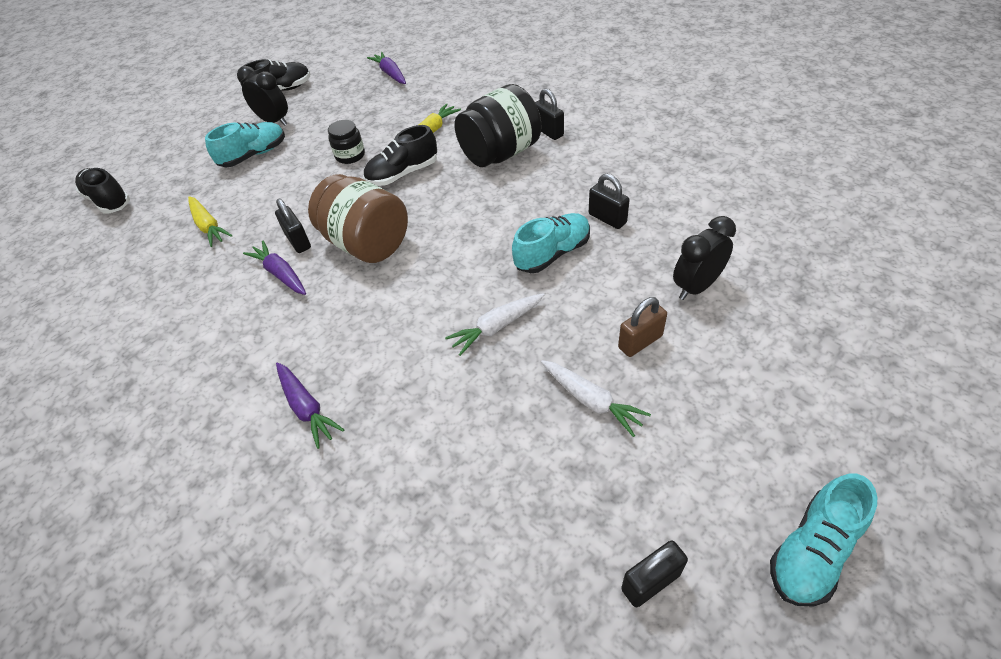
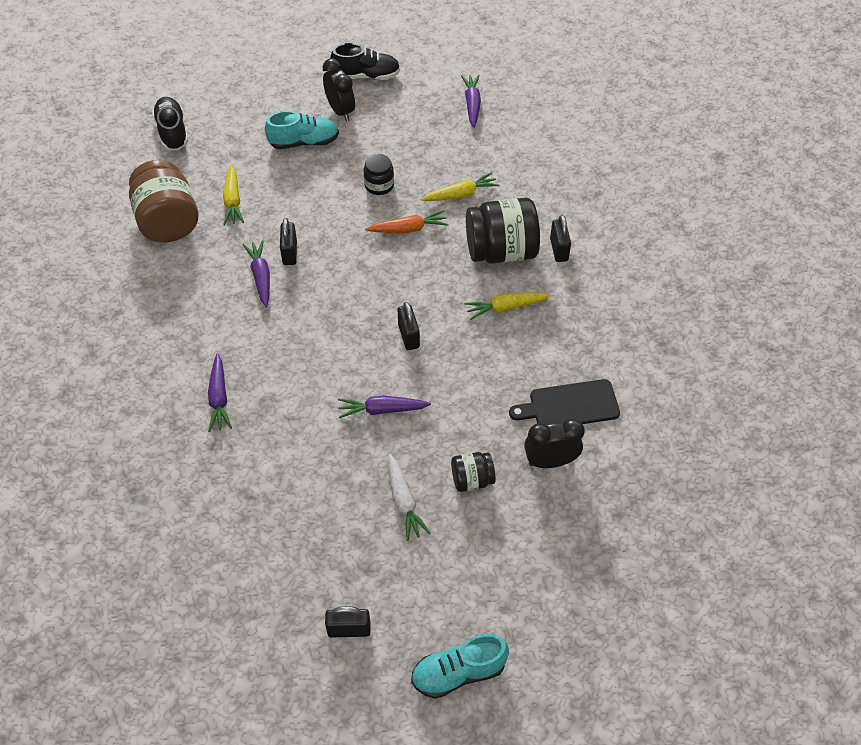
camera: 25 degrees right, 5 degrees up
(367, 244) = (338, 284): brown jar -> brown jar (168, 221)
(403, 174) = (408, 229): black shoe -> orange carrot
(497, 327) = (382, 410): white carrot -> purple carrot
(541, 190) = (506, 307): none -> yellow carrot
(552, 253) = (468, 372): turquoise shoe -> none
(607, 218) = (535, 364): black padlock -> black padlock (408, 336)
(640, 342) = (472, 480): brown padlock -> black jar
(667, 234) = (569, 405): none -> black cutting board

